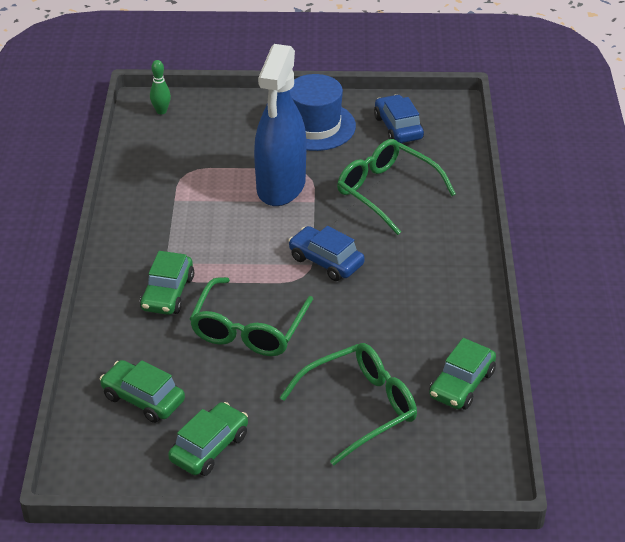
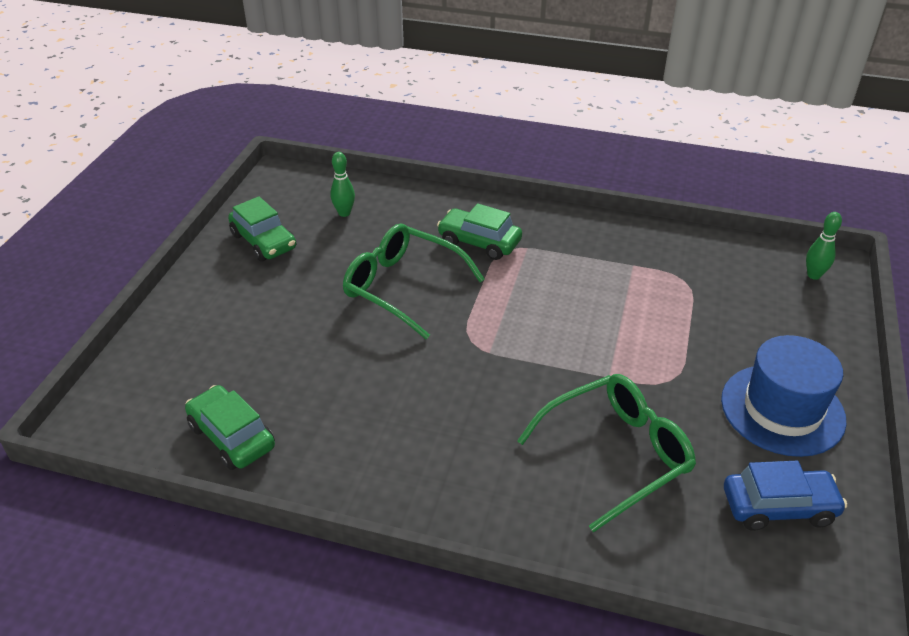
camera: 105 degrees right, 0 degrees up
(143, 399) = (344, 213): green car -> green bowling pin
(281, 186) = (645, 352): blue spray bottle -> none
(326, 261) = (490, 365): blue car -> none
(360, 407) = (250, 345): green glasses -> none

